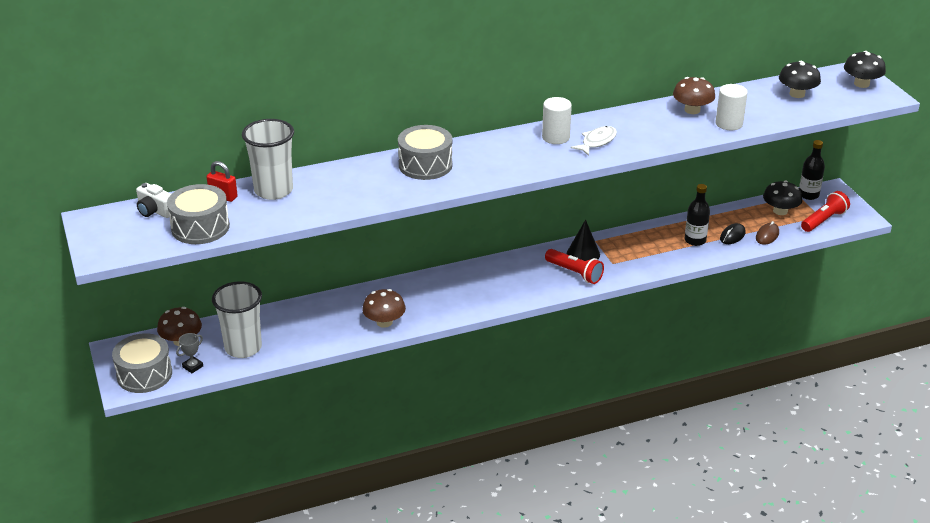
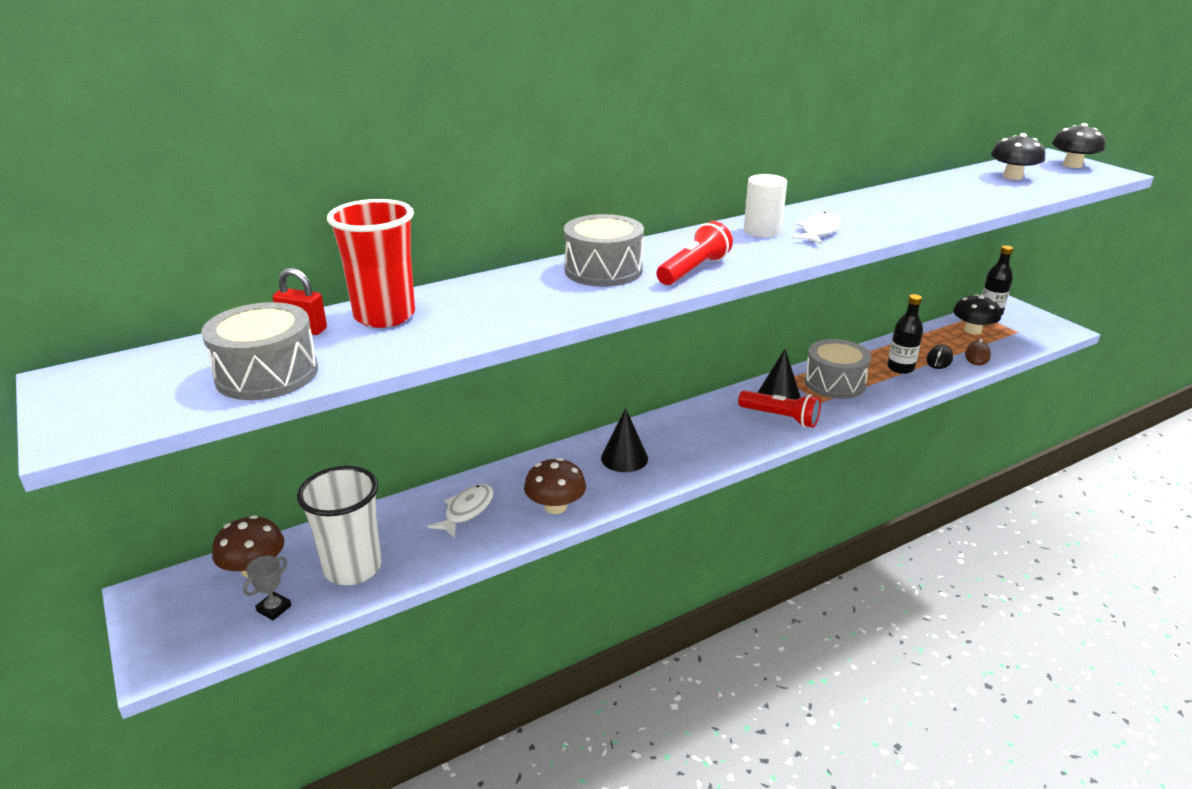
camera: 10 degrees left, 5 degrees down
(144, 374) = (193, 632): grey drum -> grey drum (834, 383)
(155, 211) = (187, 357): white camera -> none
(273, 190) = (384, 316): white cup -> red cup
(323, 318) = (466, 511): none -> white fish
(444, 292) = (624, 458): none -> black cone
(692, 110) = (908, 196): brown mushroom -> none
(729, 124) = (963, 205): white cylinder -> none
(824, 220) = (1026, 335): red flashlight -> red flashlight (693, 270)

